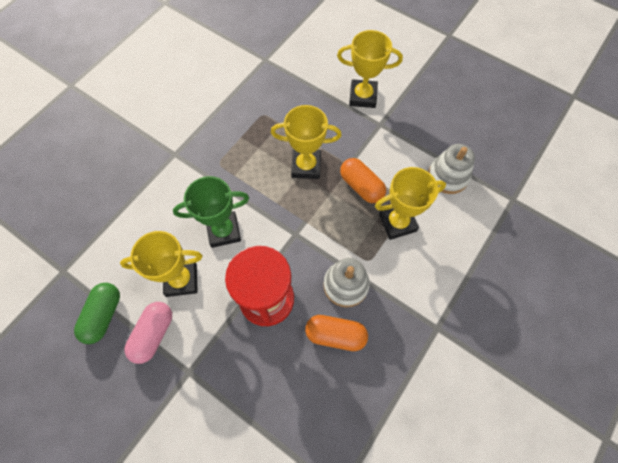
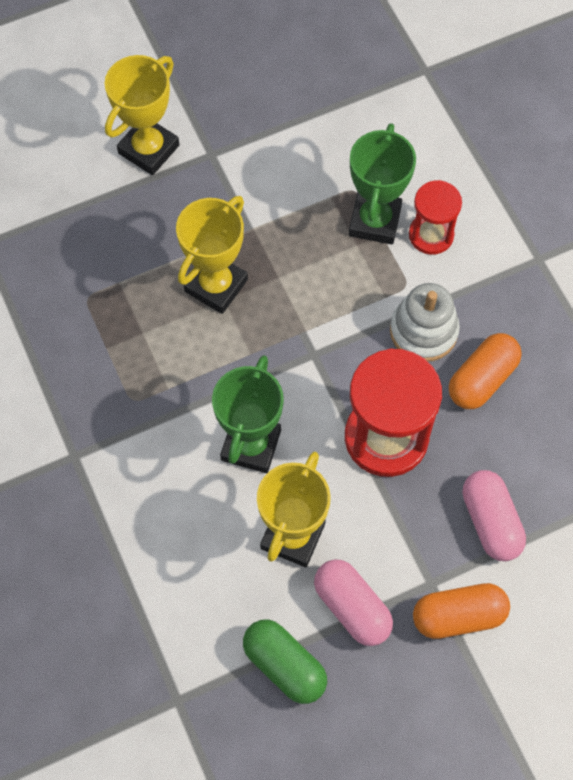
camera: 60 degrees left, 0 degrees up
(245, 388) = (490, 521): none -> pink capsule
(361, 186) = (293, 233): orange capsule -> orange capsule (458, 615)
(397, 223) = (375, 221): yellow trophy -> green trophy
(409, 257) = (431, 235): none -> red hourglass
(448, 176) = (346, 121): white stacking toy -> none

